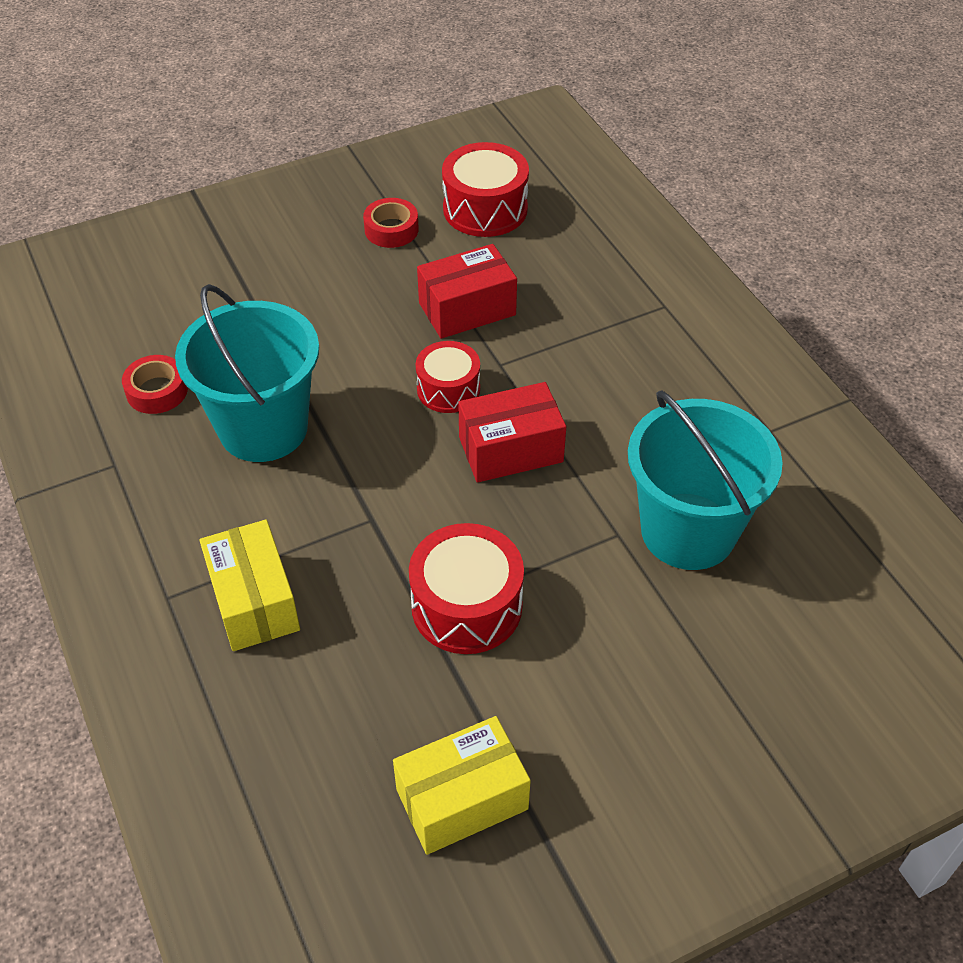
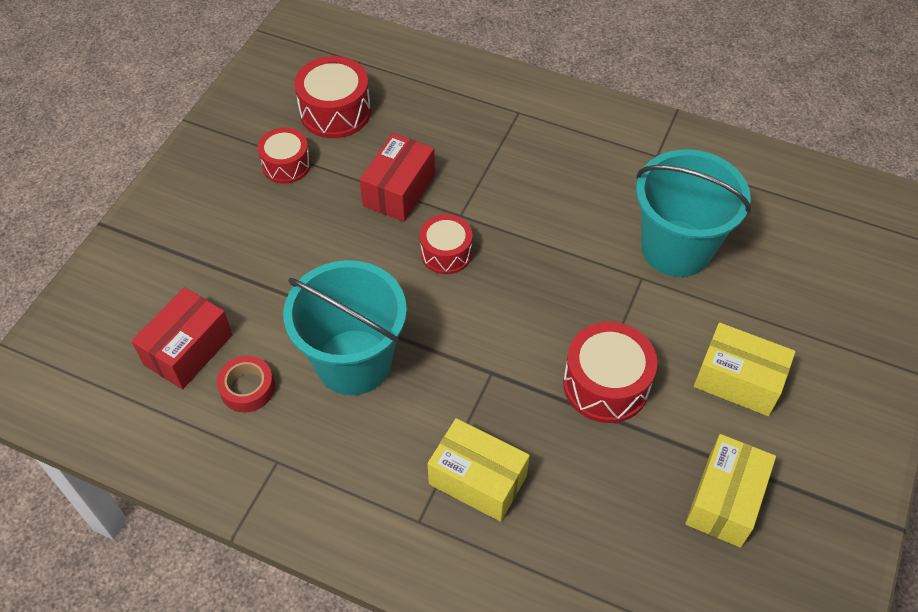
camera: 40 degrees left, 5 degrees up
(391, 229) = (286, 165): red tape -> red drum
(510, 450) = (526, 267): red box -> red box (188, 350)
(608, 700) = (738, 381): none -> yellow box

